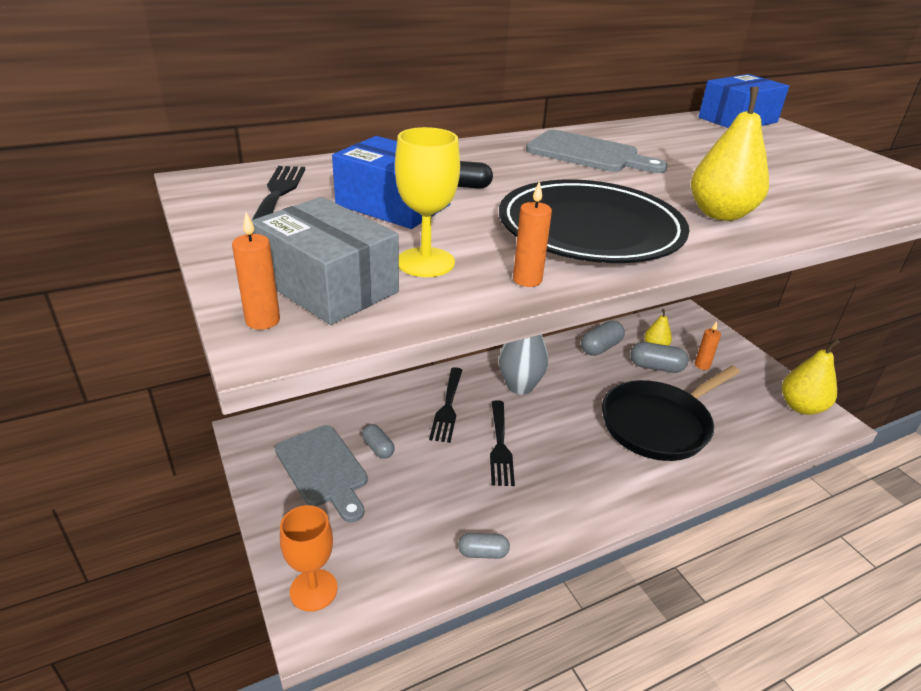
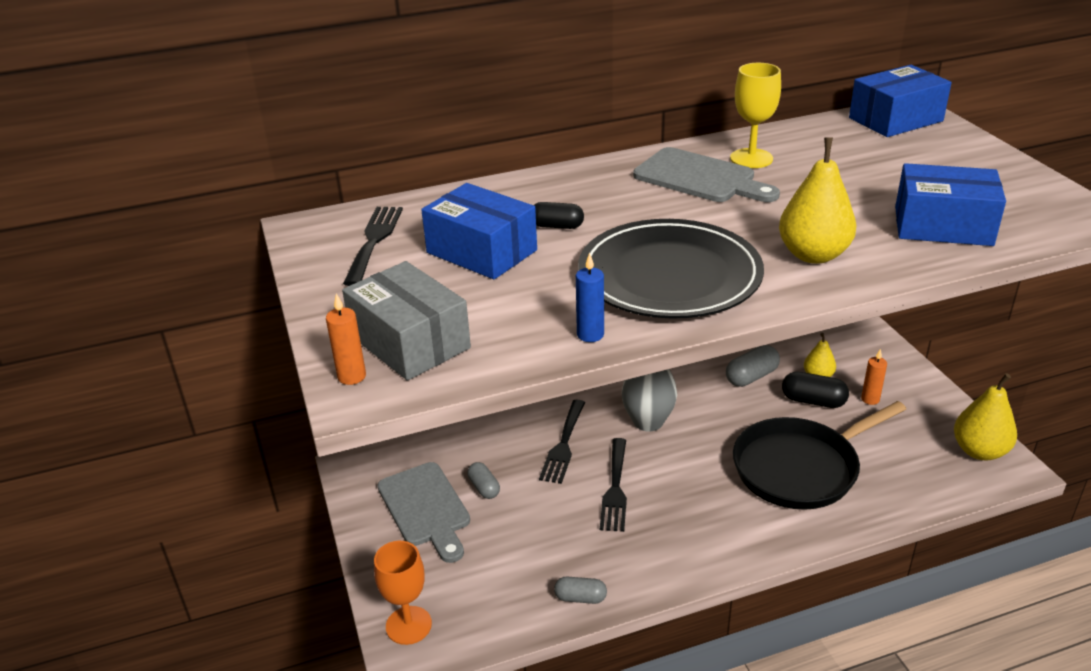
camera: 10 degrees right, 0 degrees up
(425, 262) = (500, 316): yellow goblet -> yellow goblet (751, 158)
(527, 280) = (590, 335): orange candle -> blue candle
(656, 367) = (813, 401): grey capsule -> black capsule
(823, 194) = (943, 226): none -> blue box

